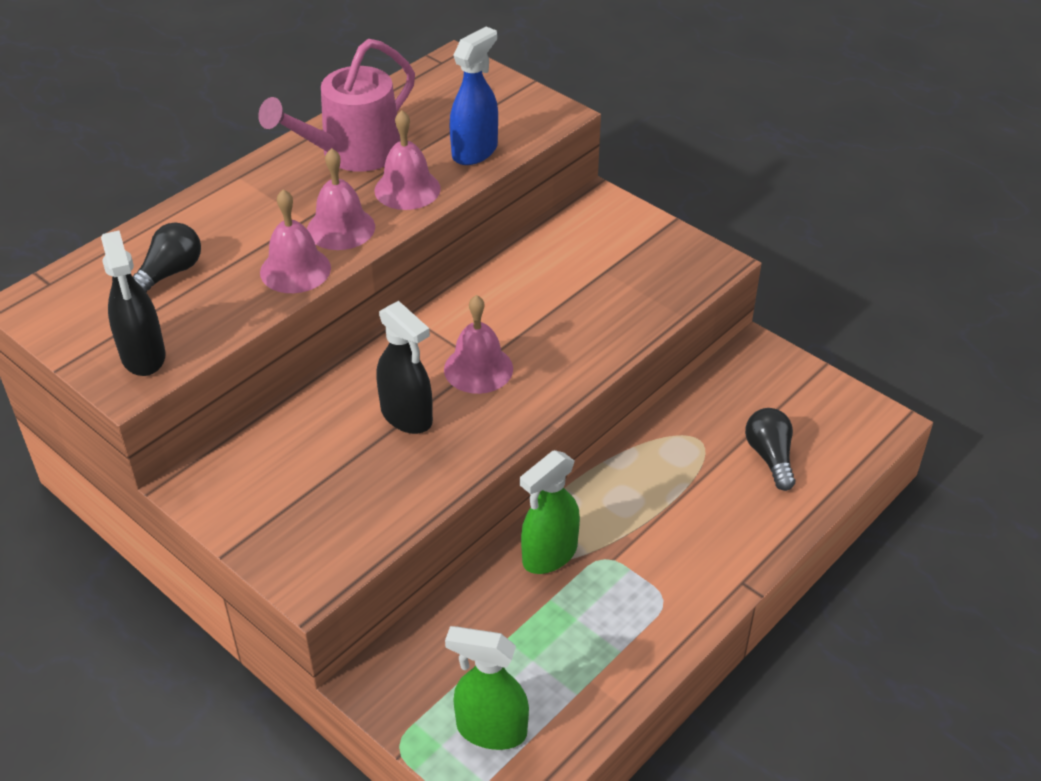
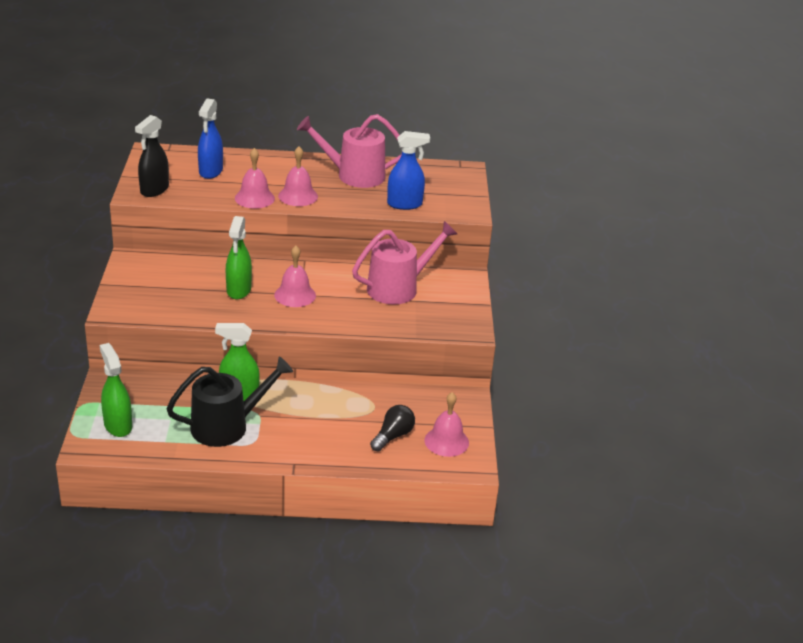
camera: 45 degrees right, 10 degrees down
(169, 273) = (210, 171): black light bulb -> blue spray bottle
(407, 189) = (350, 200): pink bell -> pink bell (446, 441)
(407, 416) = (239, 290): black spray bottle -> green spray bottle
(564, 270) = (398, 288): none -> pink watering can
(605, 607) = (226, 426): none -> black watering can

